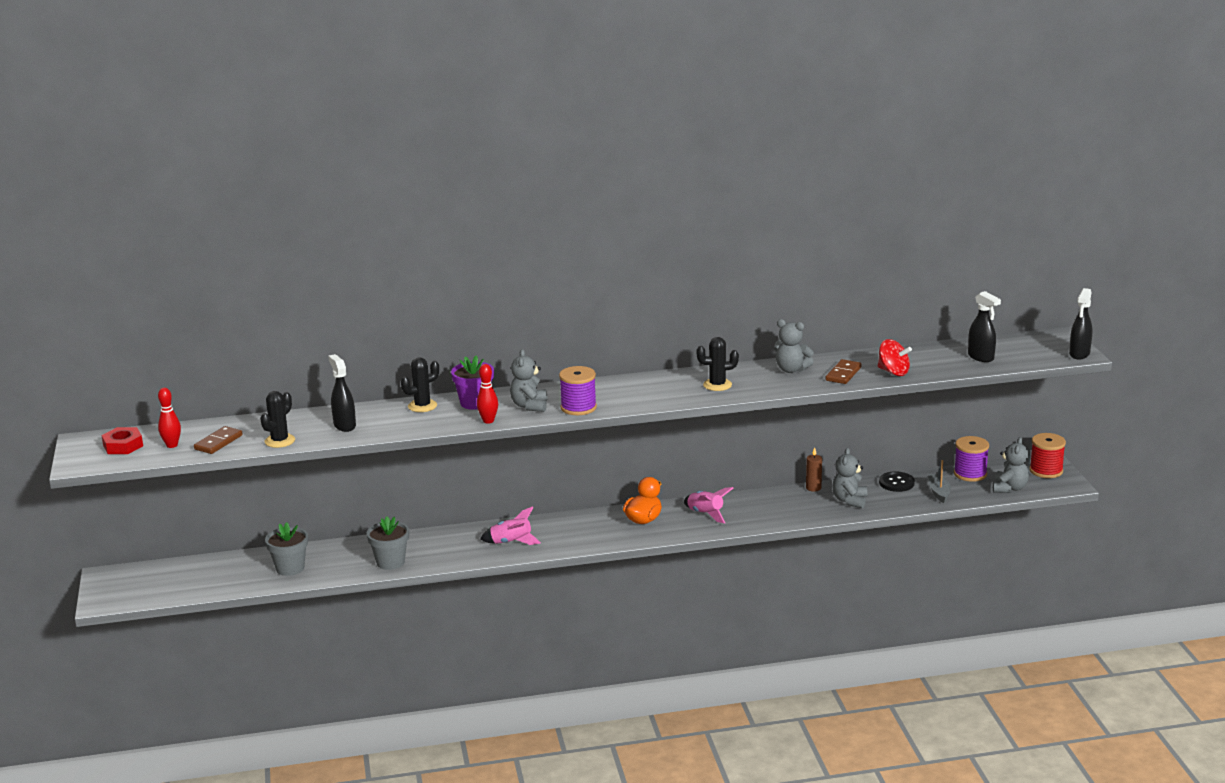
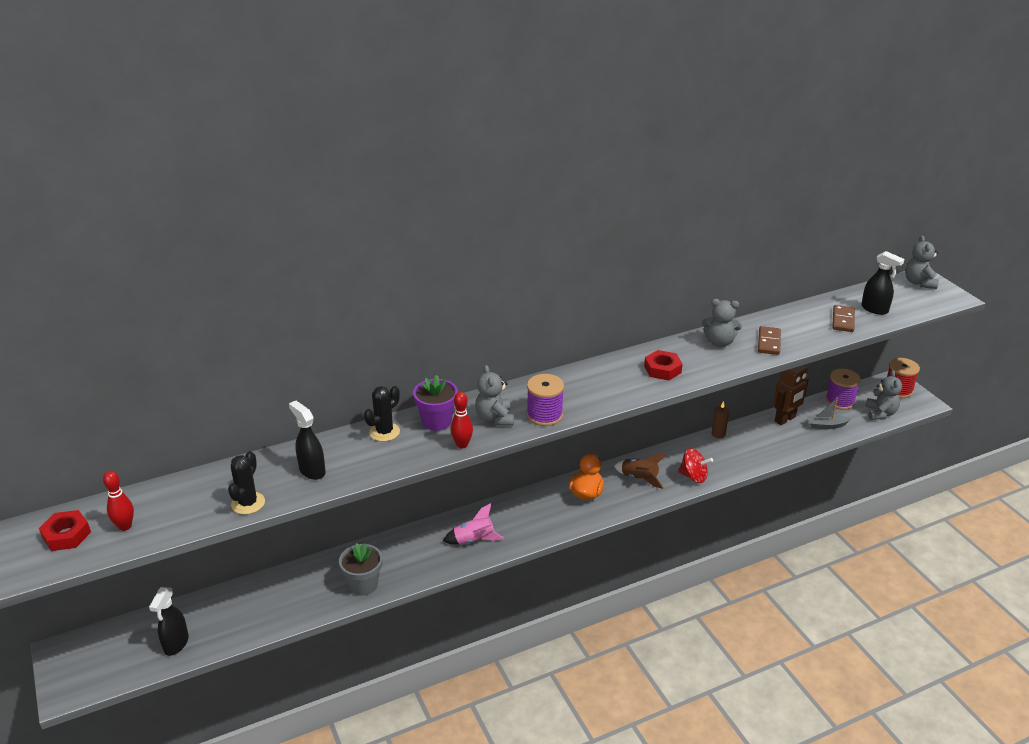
camera: 15 degrees left, 10 degrees up
(218, 442) = (178, 514): brown domino -> brown domino (843, 320)
(290, 568) = (261, 609): grey flower pot -> none
(705, 514) = (639, 478): pink rocket -> brown rocket
(717, 385) = (662, 369): black cactus -> red nut
(849, 500) = (756, 445): grey teddy bear -> grey teddy bear (919, 283)
(893, 372) = (811, 335): red spinning top -> red spinning top (693, 476)
(896, 483) = (785, 419): black button -> brown robot
(939, 492) = (826, 425): grey boat -> grey boat turned 75 degrees counterclockwise
(1079, 354) = (953, 297): black spray bottle -> black spray bottle (176, 644)

